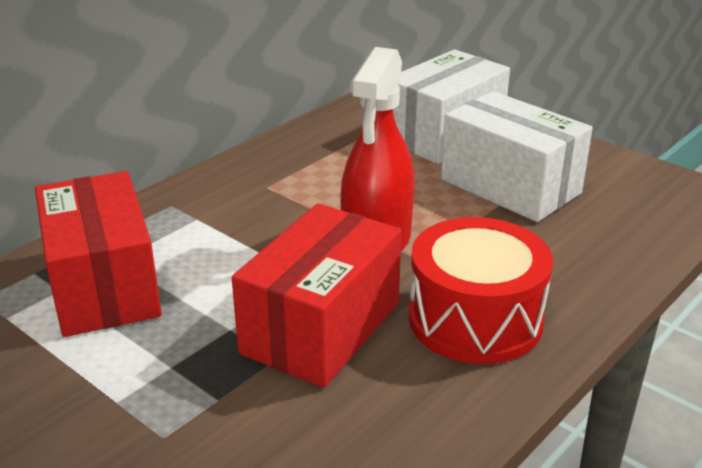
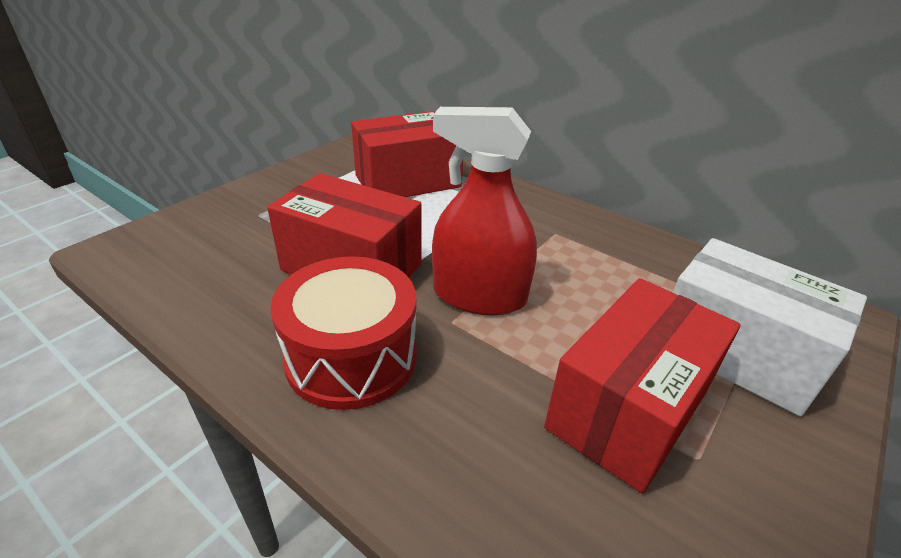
camera: 85 degrees right, 5 degrees up
(510, 186) = (628, 409): white box -> red box

